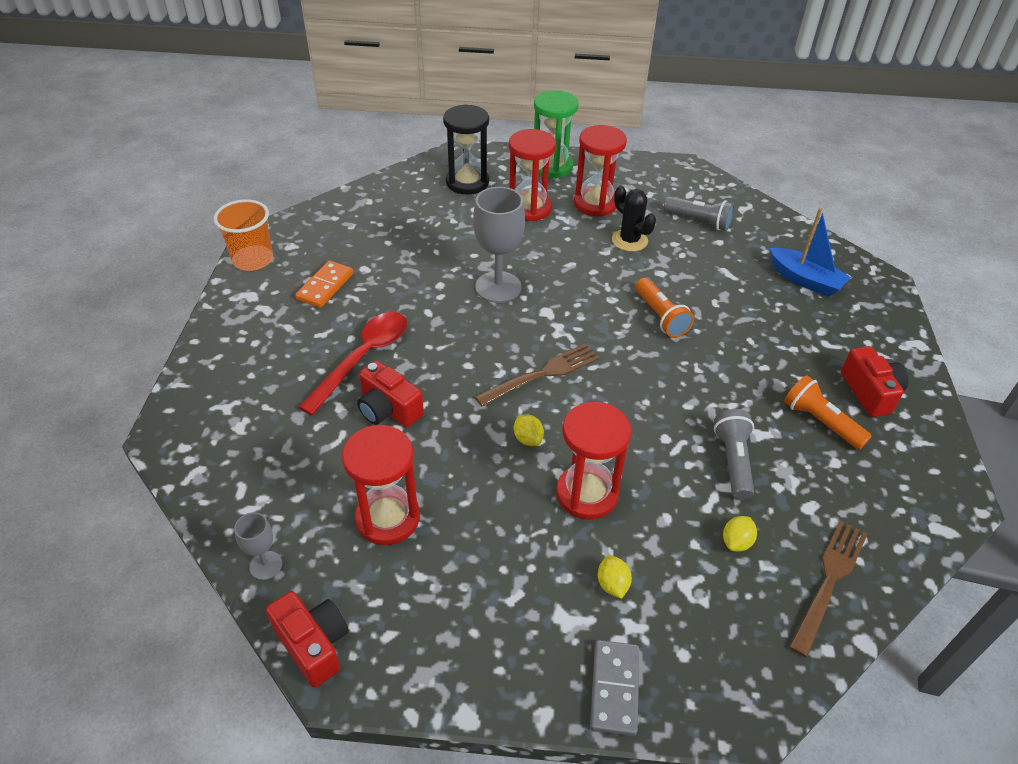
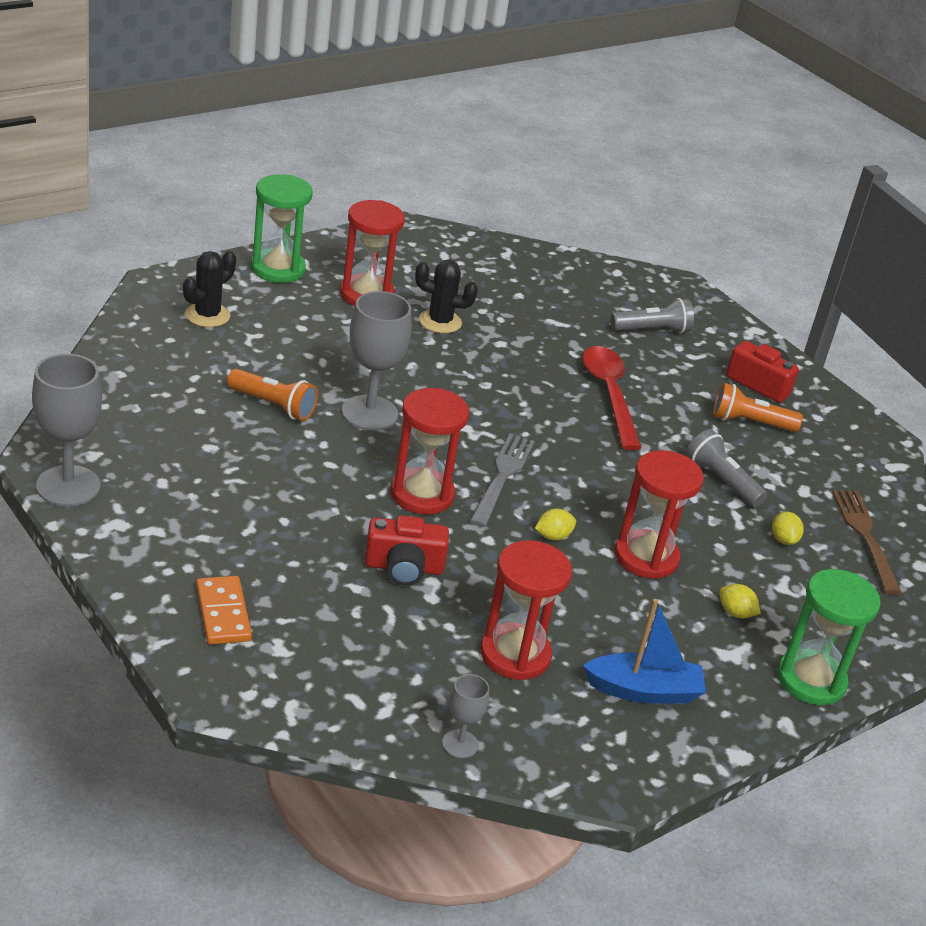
camera: 45 degrees left, 10 degrees down
(253, 260) = (68, 486): orange cup -> grey goblet
(313, 644) = (574, 776): red camera -> none
(325, 286) = (191, 481): orange domino -> orange domino (223, 613)
(363, 358) = (322, 533): red spoon -> red spoon (609, 395)
(467, 182) = (207, 315): black hourglass -> black cactus
(528, 439) = (553, 536): yellow lemon -> yellow lemon turned 45 degrees counterclockwise
(529, 208) = (306, 322): red hourglass -> red hourglass (422, 494)
(542, 374) = (502, 477): brown fork -> grey fork
(614, 688) = (811, 680): grey domino -> green hourglass
(660, 317) = (544, 384): orange flashlight -> orange flashlight (273, 405)
(699, 221) = (481, 280): grey flashlight -> grey flashlight (652, 330)
(805, 280) = (623, 306): blue boat -> blue boat (644, 690)

